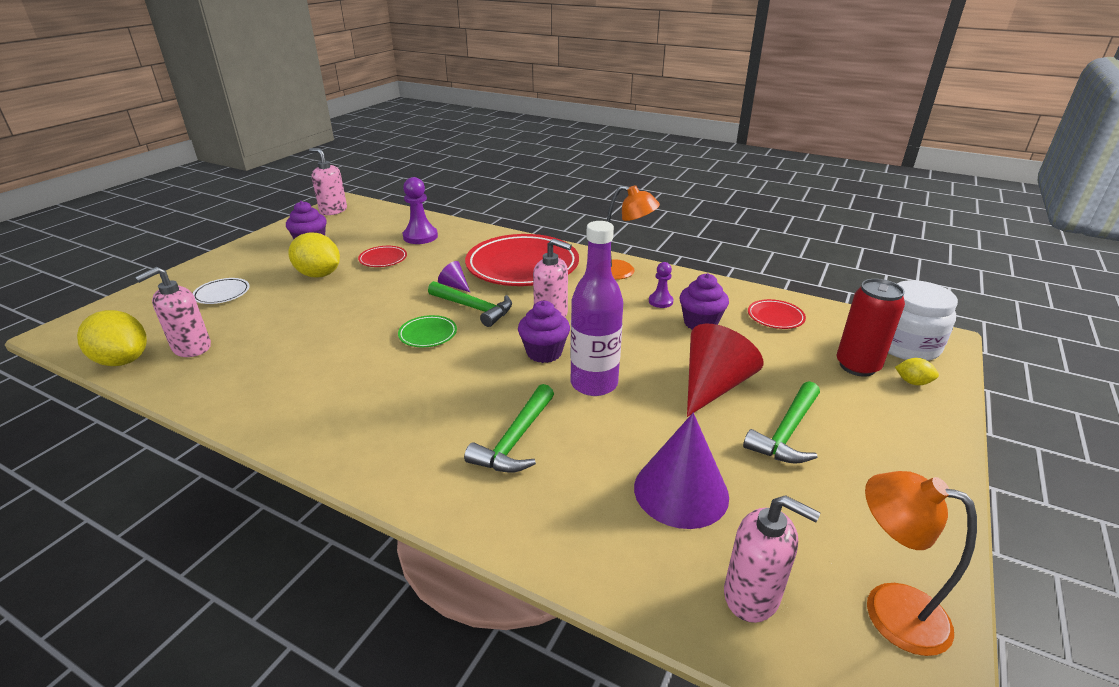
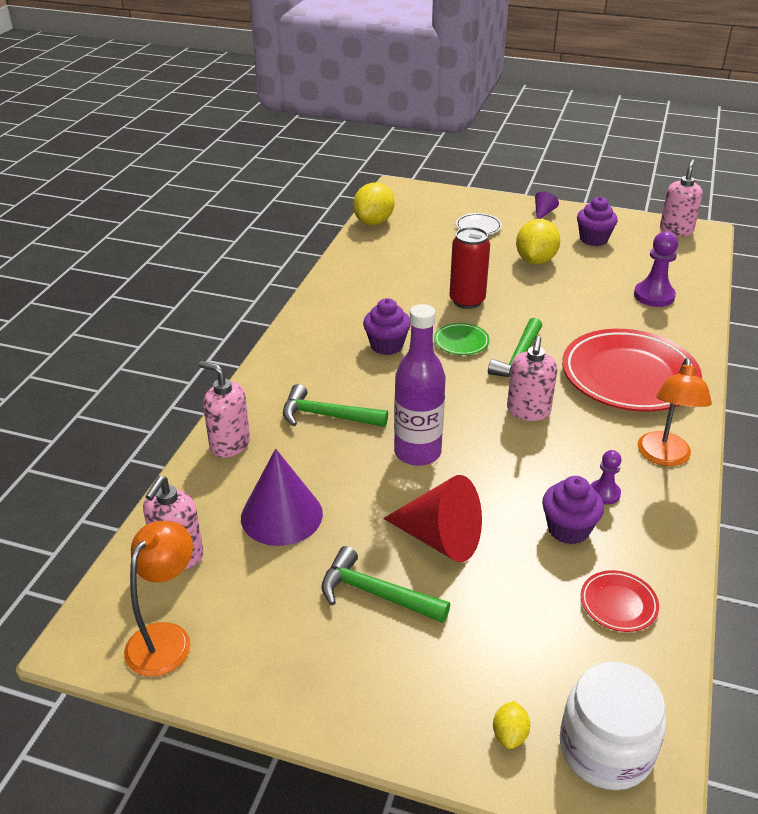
camera: 80 degrees right, 5 degrees up
(191, 348) = (398, 241): pink soap dispenser -> pink soap dispenser (229, 444)
(383, 259) = (587, 286): red plate -> none
(454, 285) = (558, 339): purple cone -> purple cone (543, 213)
(544, 352) = (458, 415): purple cupcake -> purple cupcake (386, 345)
(857, 366) = (527, 678): red can -> red can (467, 301)

